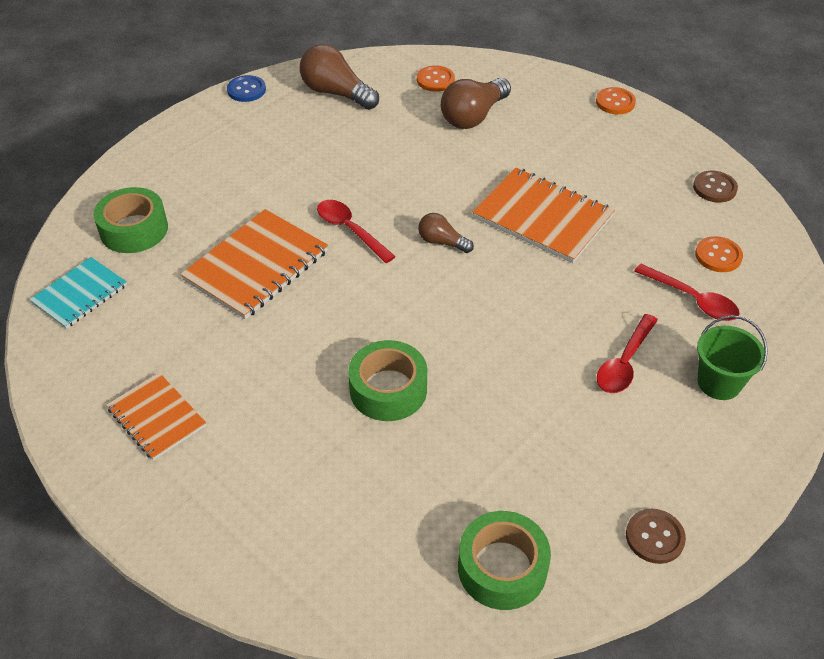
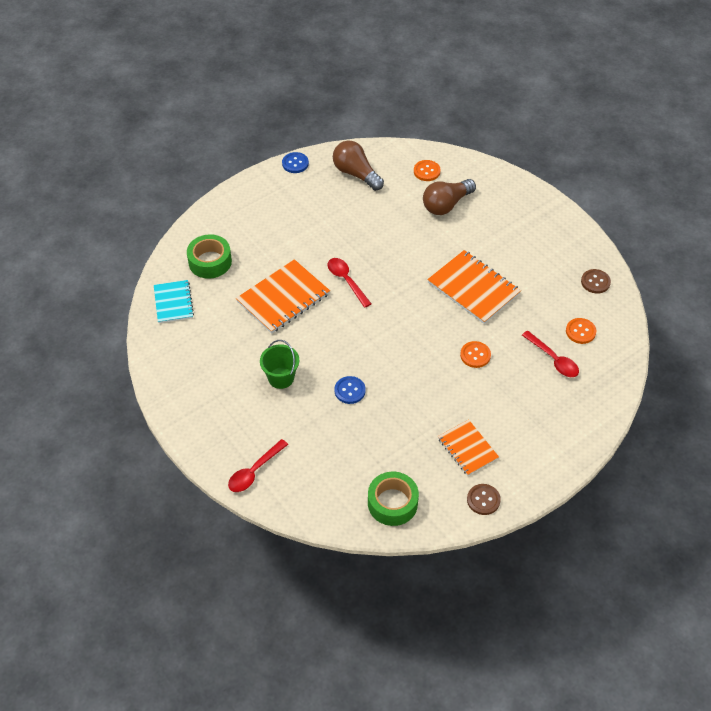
camera: 10 degrees right, 5 degrees up
(80, 294) = (173, 302): turquoise notebook -> turquoise notebook turned 60 degrees counterclockwise
(157, 417) = (212, 388): orange notebook -> orange notebook (467, 448)
(388, 389) = (350, 391): green tape -> blue button
(442, 242) = (403, 297): brown light bulb -> none
(615, 102) = (548, 206): orange button -> orange button (475, 355)
(624, 362) = (497, 394): red spoon -> red spoon (254, 471)
(719, 383) = (551, 416): green bucket -> green bucket (281, 378)

